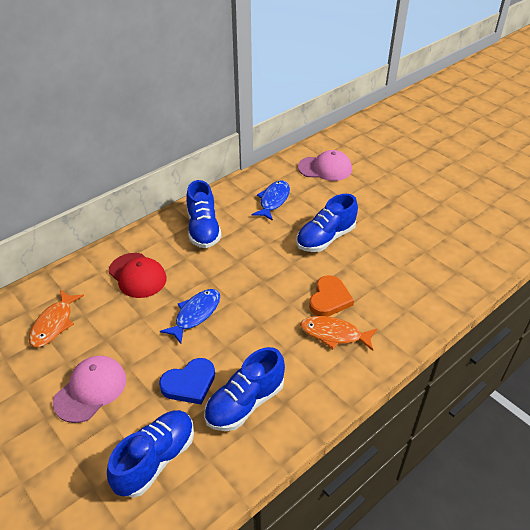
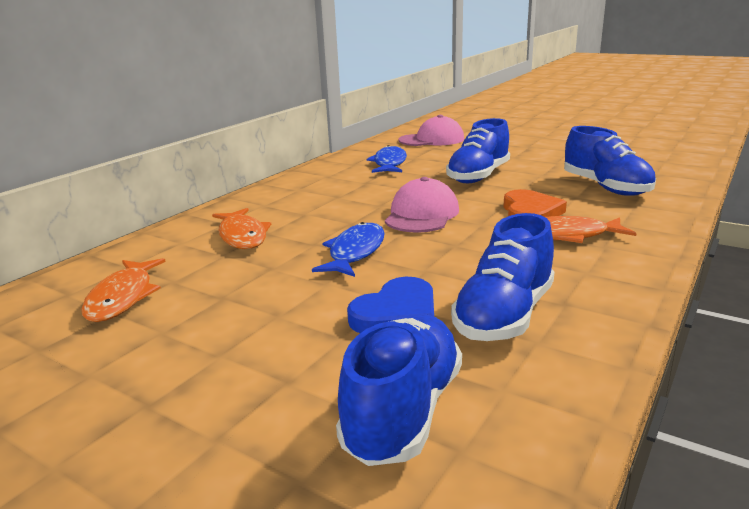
camera: 15 degrees left, 20 degrees down
(91, 390) = (224, 353): pink cap -> pink cap (422, 214)
(137, 275) = (242, 236): red cap -> orange fish
(203, 229) = (314, 192): blue shoe -> blue shoe (606, 188)

